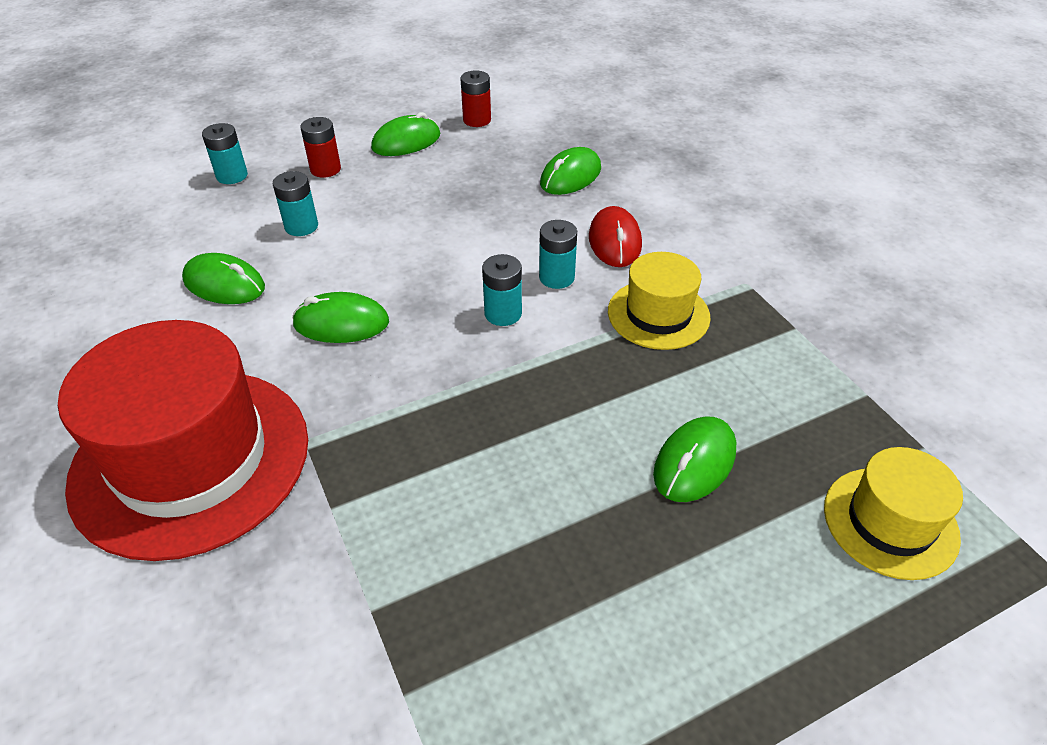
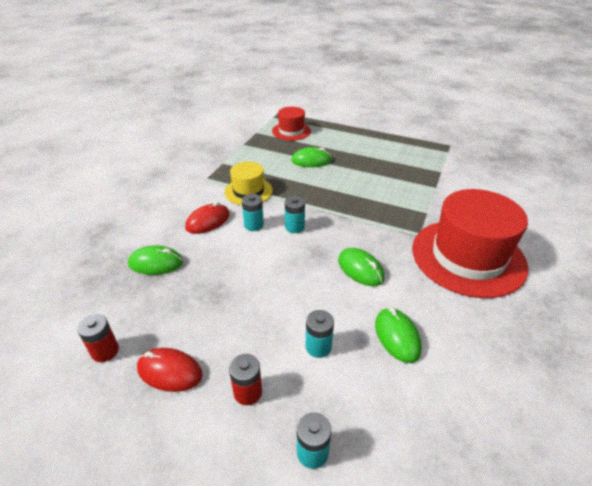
camera: 130 degrees left, 5 degrees down
(406, 142) = (169, 371): green mouse -> red mouse
(890, 522) = (291, 131): yellow hat -> red hat

